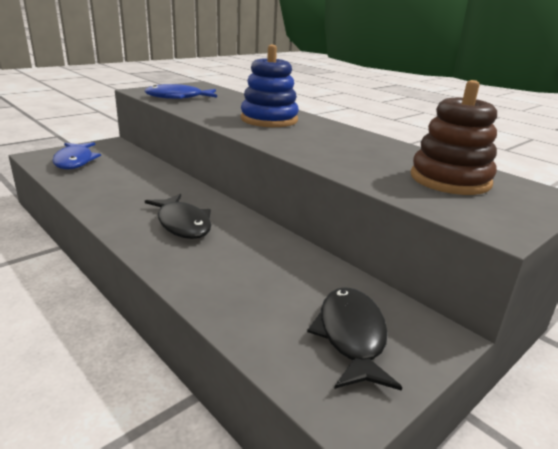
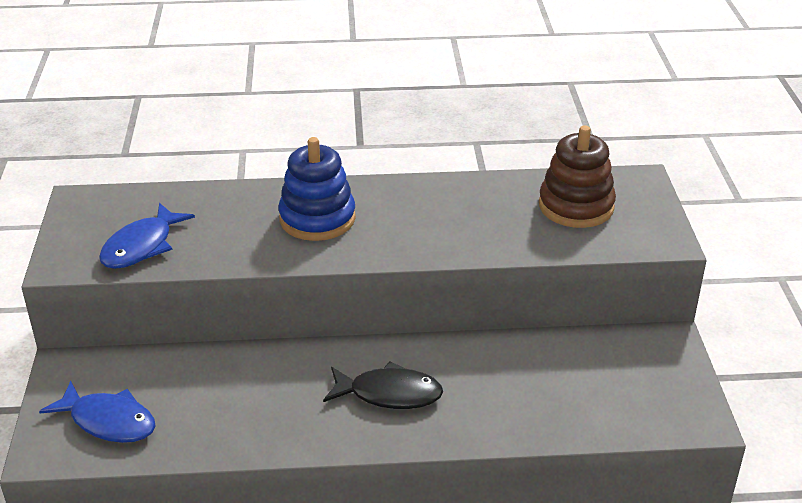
camera: 50 degrees left, 10 degrees up
(351, 336) = (640, 380): black fish -> none

